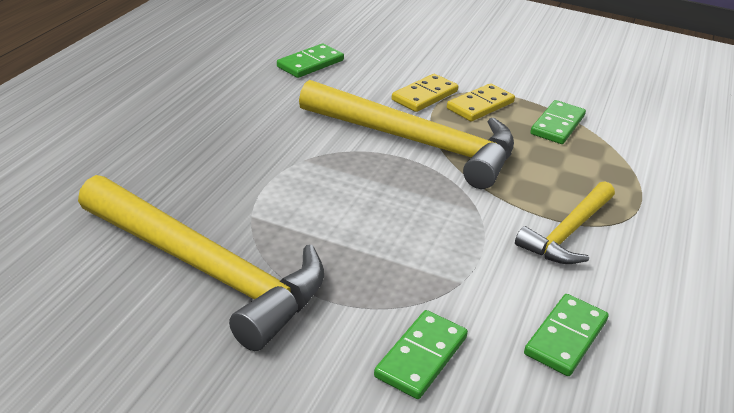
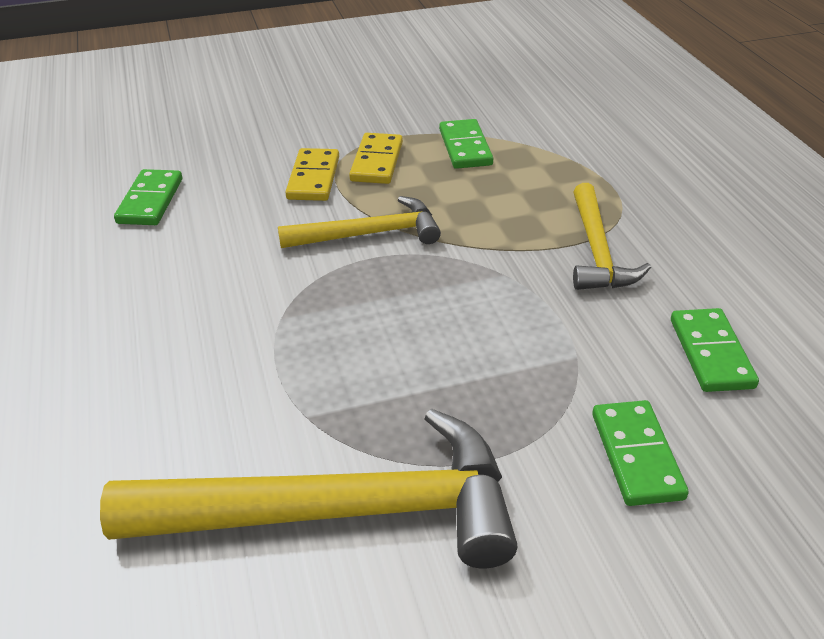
camera: 35 degrees left, 5 degrees up
(418, 143) = (370, 234): yellow hammer -> yellow hammer, size x0.57

